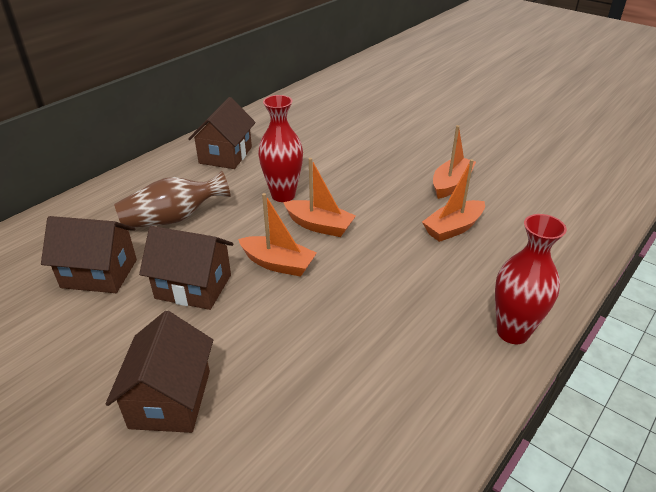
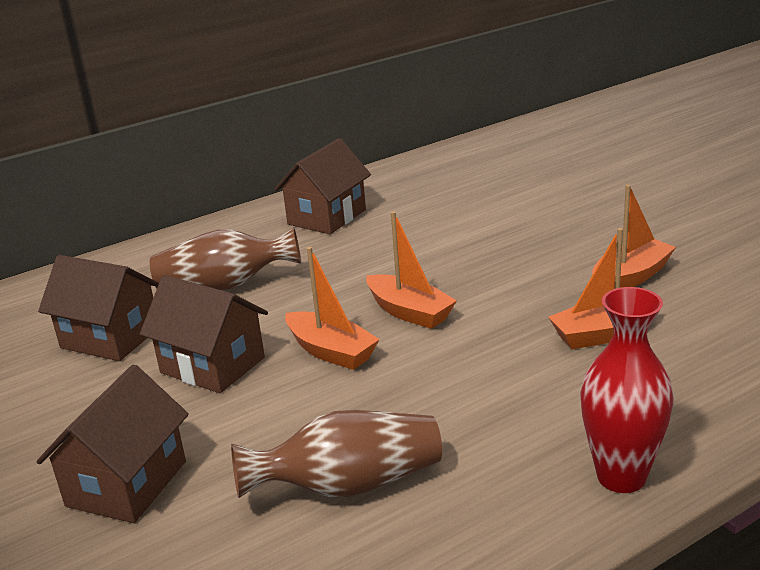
camera: 20 degrees right, 10 degrees down
(283, 195) = (379, 271): red vase -> none
(339, 370) = (348, 485): none -> brown vase

